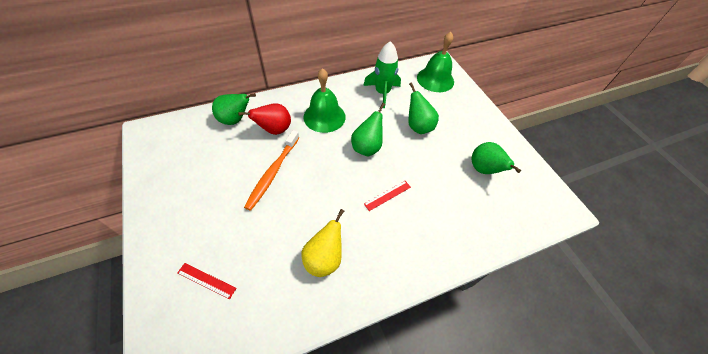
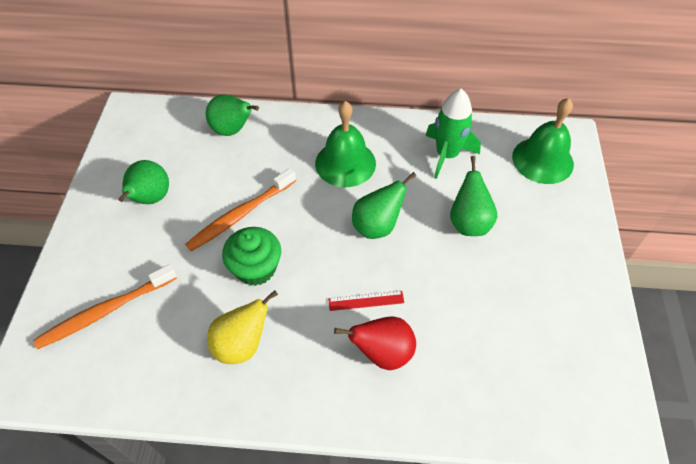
camera: 30 degrees right, 0 degrees up
(206, 280) = (106, 311): red ruler -> orange toothbrush
(274, 130) = (272, 160): red pear -> red pear (383, 353)
(304, 204) = (255, 268): none -> green cupcake
(484, 170) = (529, 322): green pear -> green pear (150, 199)

